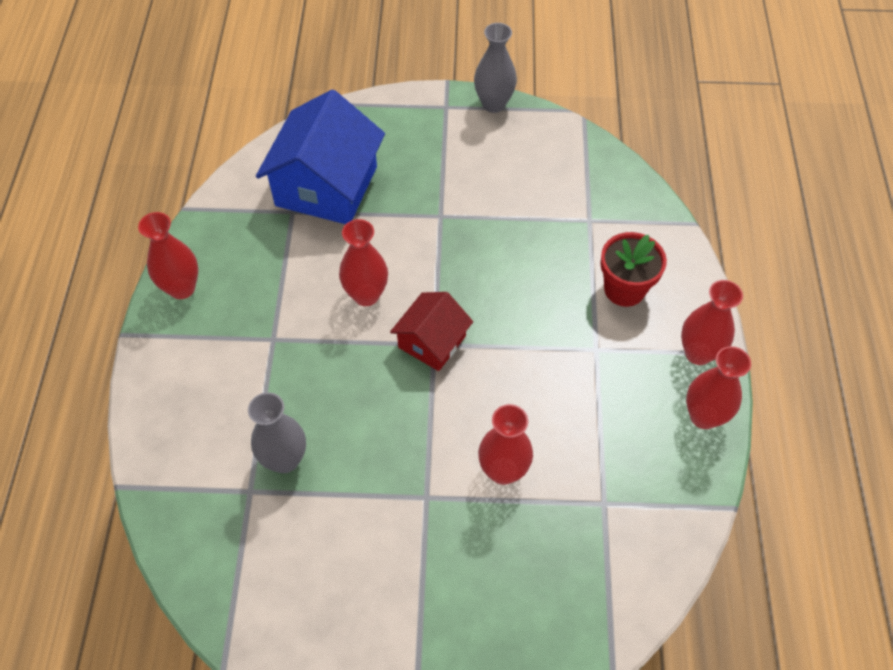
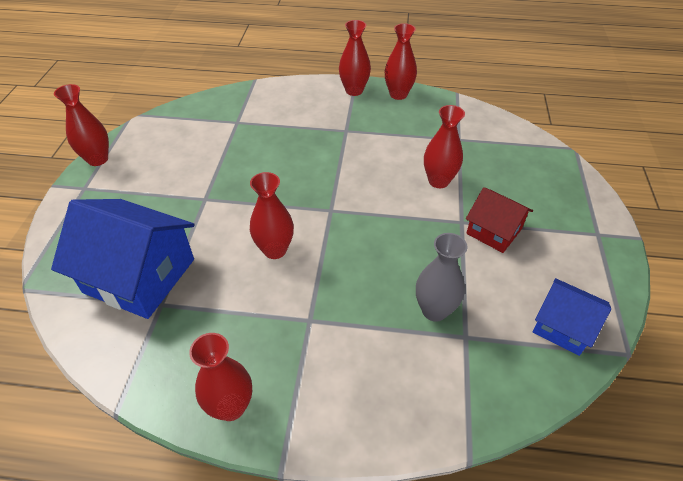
camera: 85 degrees left, 10 degrees down
(261, 602) = (563, 326): none -> blue house
(432, 342) = (328, 211): red house -> red house (494, 231)
(493, 104) = (98, 159): grey vase -> red vase
(624, 289) = (300, 113): red flower pot -> none

